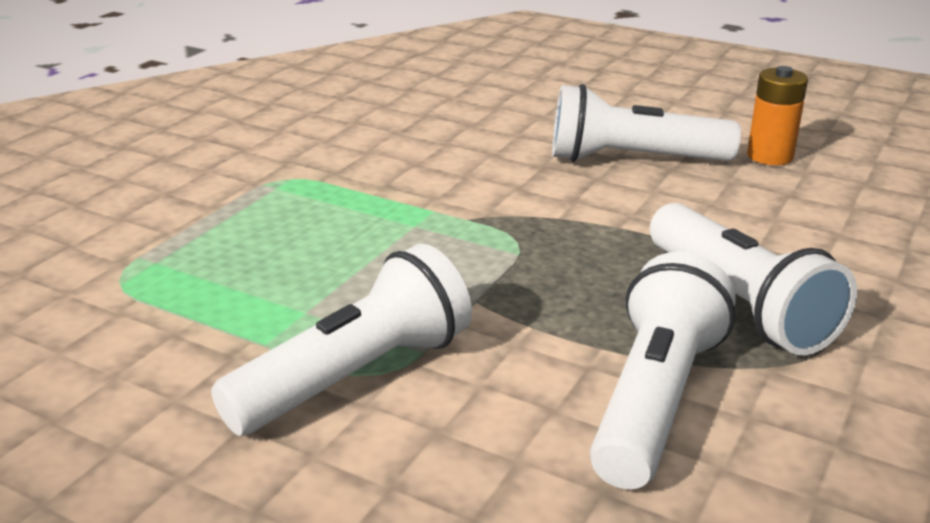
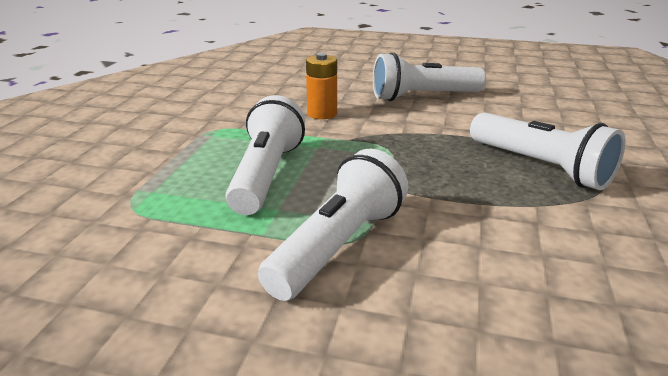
camera: 15 degrees left, 0 degrees up
(654, 399) = (535, 229): white flashlight -> white flashlight (266, 174)
(770, 156) = (496, 87): orange battery -> orange battery (322, 113)

